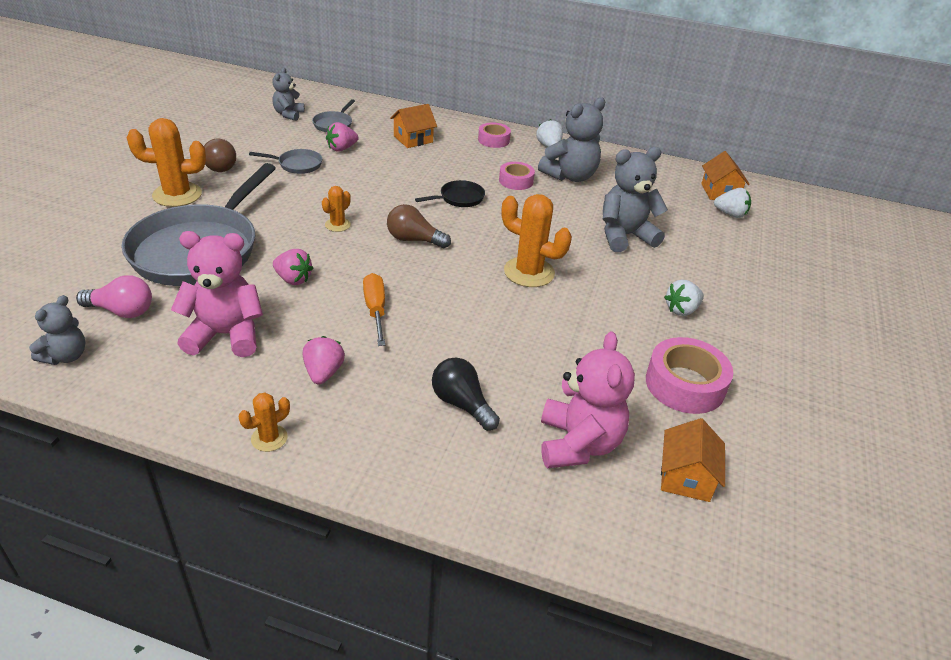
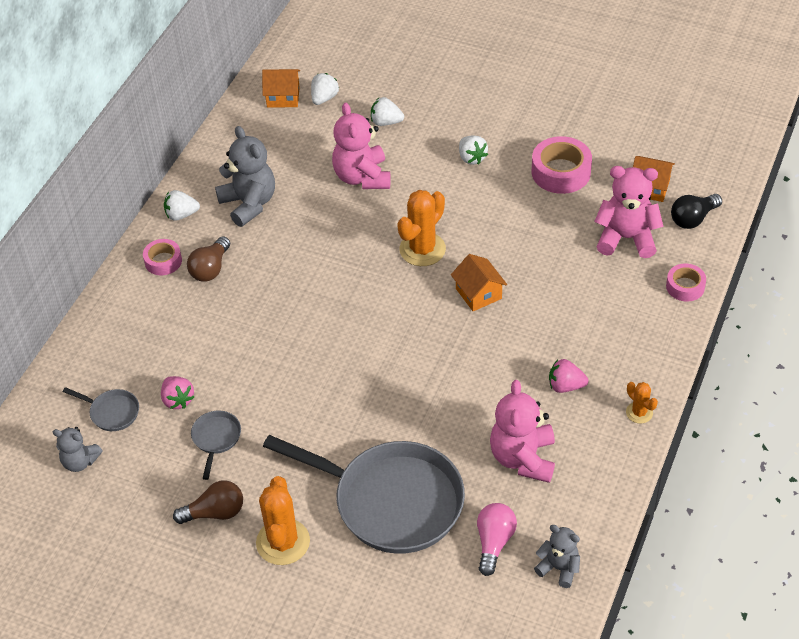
camera: 80 degrees left, 10 degrees up
(293, 279) = (439, 419): pink strawberry -> none
(337, 225) = (345, 392): orange cactus -> none
(375, 310) = (482, 356): orange screwdriver -> none
(413, 139) = (157, 334): orange house -> orange house (478, 293)
(414, 240) = (371, 331): brown light bulb -> brown light bulb (210, 269)
(459, 198) = (293, 295): black pan -> none
(462, 404) = (593, 300): black light bulb -> black light bulb (693, 219)
(516, 181) = (258, 248): pink tape -> pink tape (685, 286)
(625, 236) = (362, 177): grey teddy bear -> pink teddy bear
(713, 251) = (386, 122): none -> white strawberry

